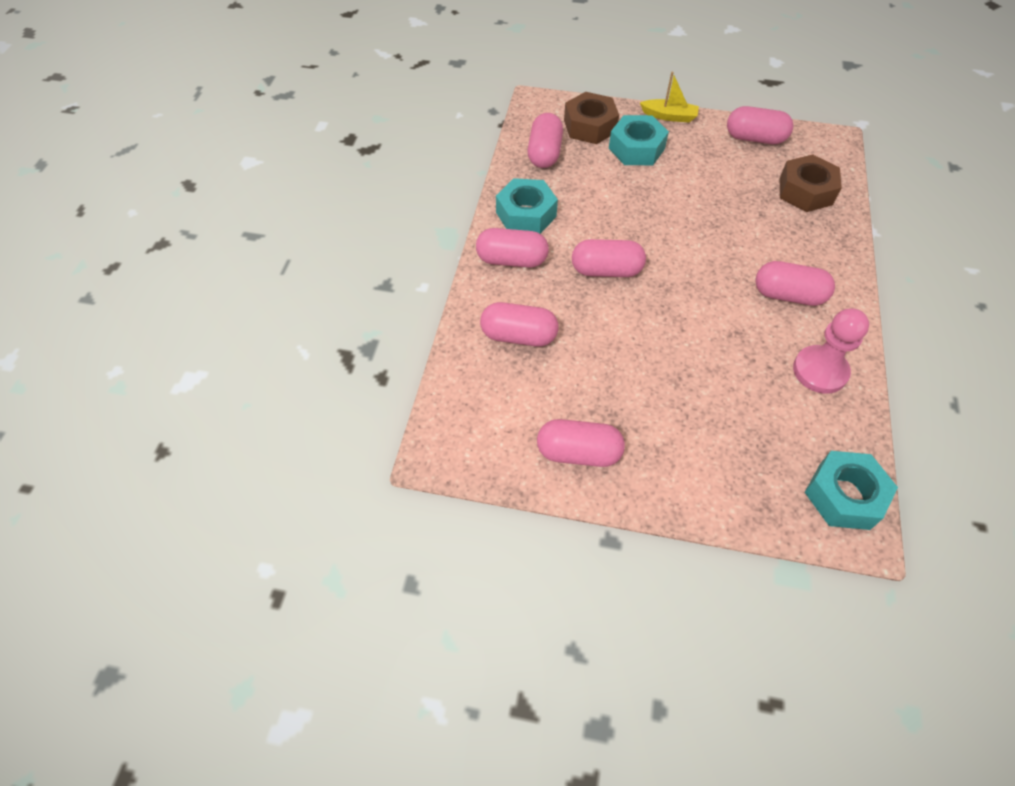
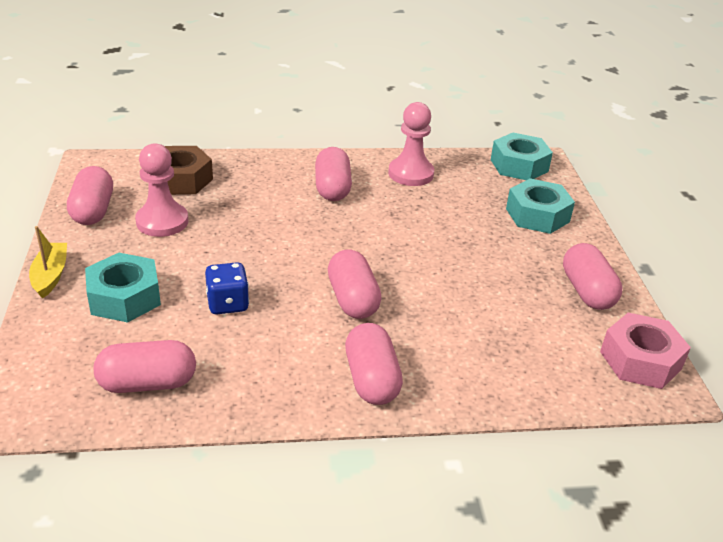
camera: 110 degrees left, 20 degrees down
(473, 450) = (640, 360): none -> pink nut
(518, 336) = (483, 353): pink capsule -> none
(526, 214) = (284, 381): turquoise nut -> turquoise nut (537, 215)
(590, 126) = (77, 345): brown nut -> none
(617, 198) = (228, 304): none -> blue dice
(735, 174) = (162, 221): none -> pink pawn

